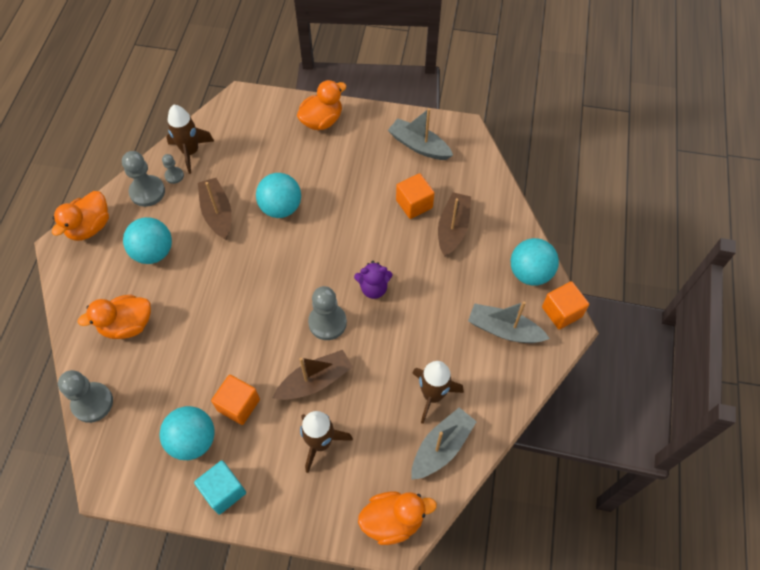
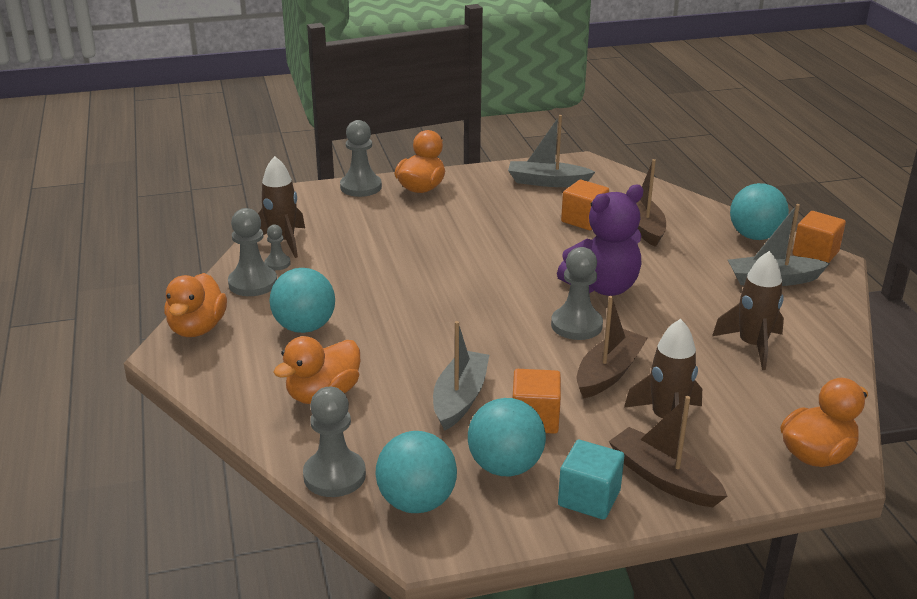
camera: 25 degrees left, 30 degrees down
(217, 213) = (360, 278): brown boat -> brown boat (663, 478)
(280, 104) = (361, 187): none -> grey pawn
(281, 208) = (435, 257): turquoise ball -> turquoise ball (416, 502)
(373, 288) = (602, 287): purple teddy bear -> purple teddy bear, size x1.73
(441, 447) = (805, 381): grey boat -> grey boat (460, 398)

